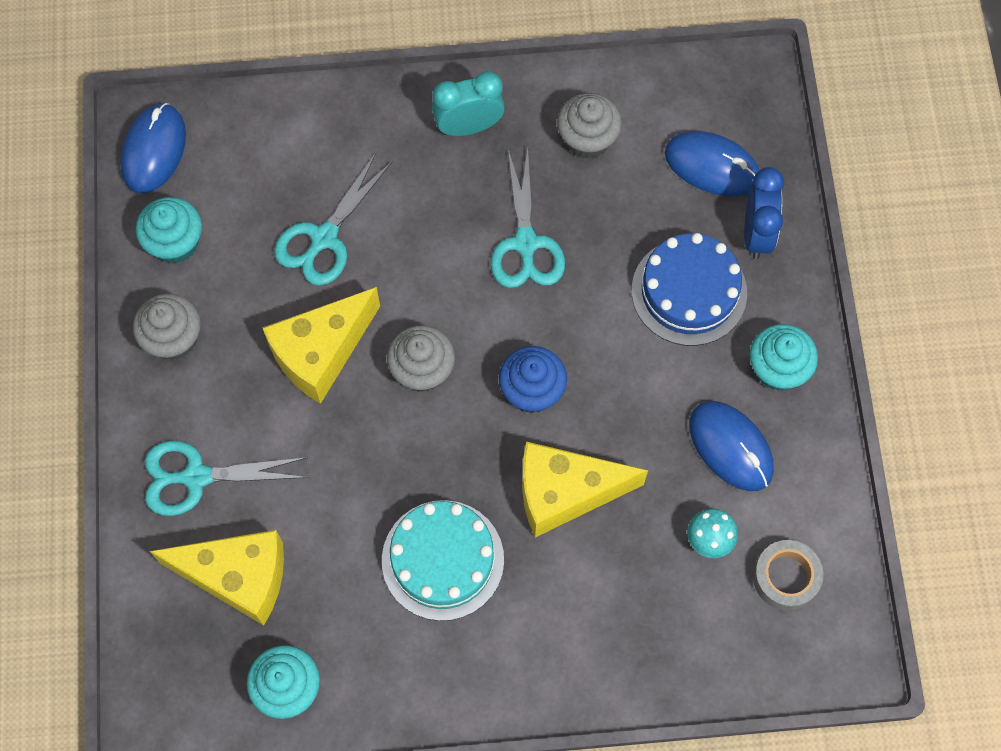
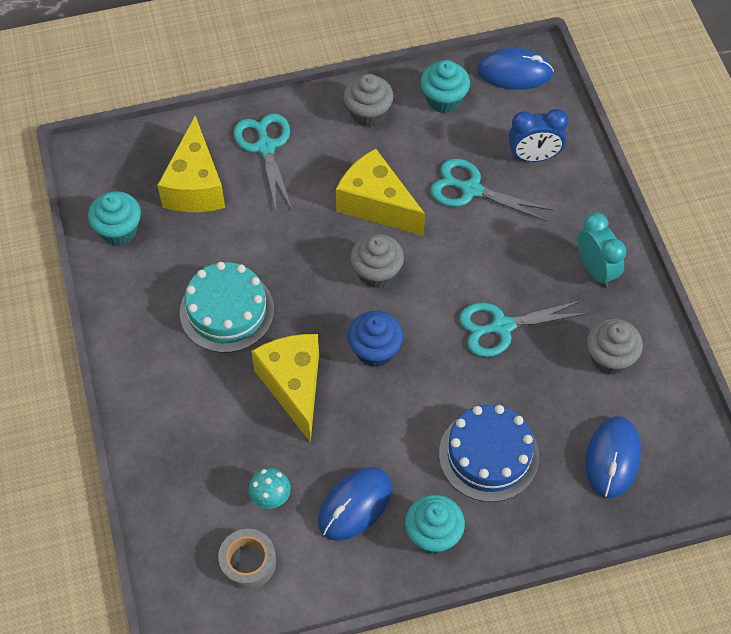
camera: 80 degrees right, 10 degrees down
(756, 233) = (557, 502): blue clock -> blue clock (533, 157)

